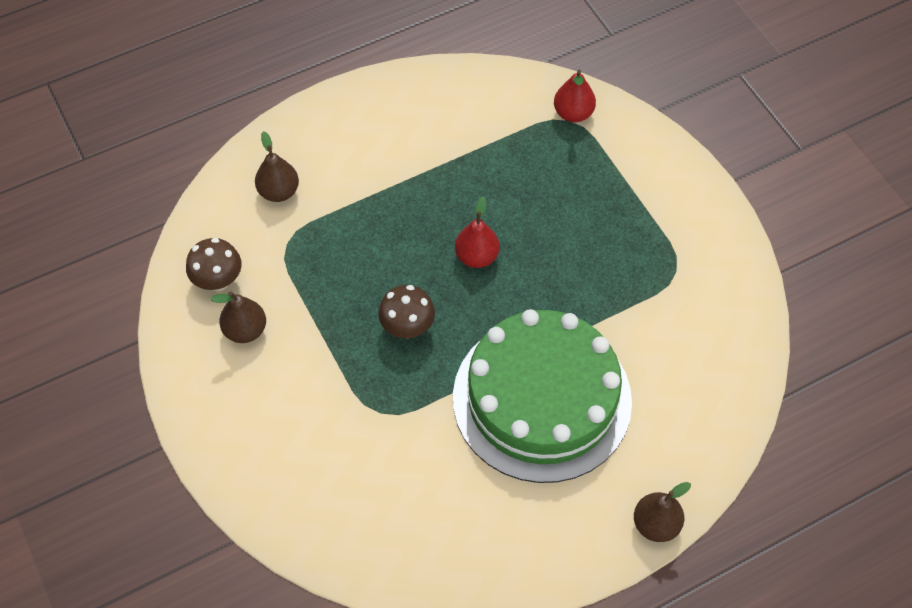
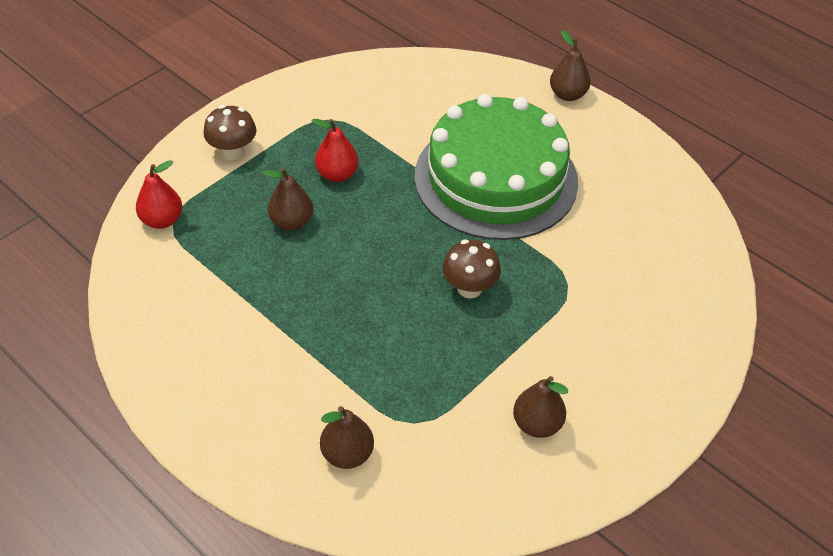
camera: 110 degrees left, 10 degrees down
(218, 281) = (489, 473): brown mushroom -> brown mushroom (233, 152)
(476, 256) = (367, 255): red pear -> red pear (337, 174)
(538, 208) = (291, 222): none -> brown pear

